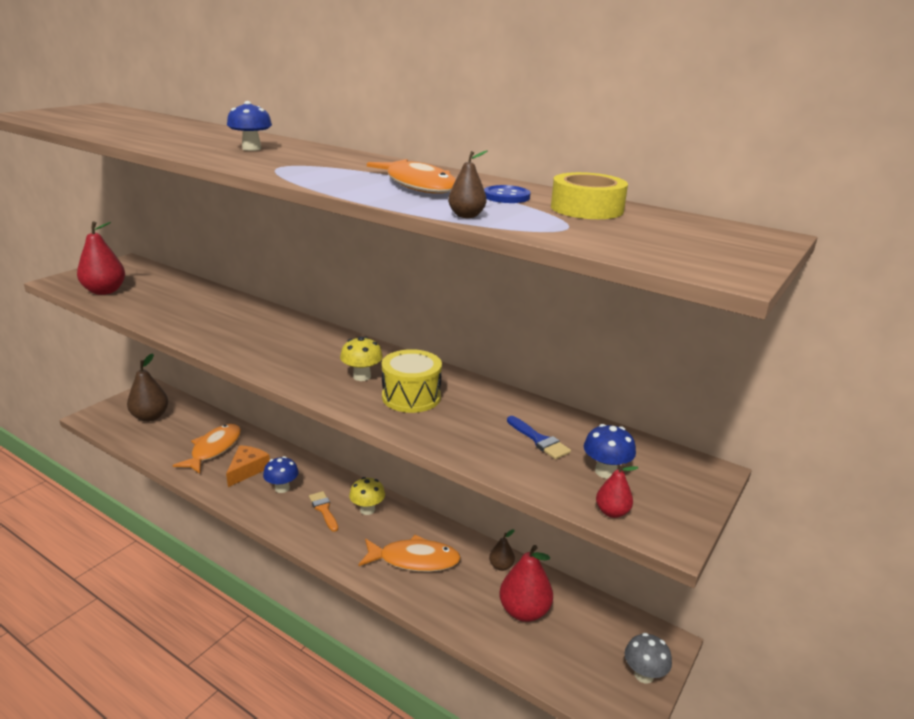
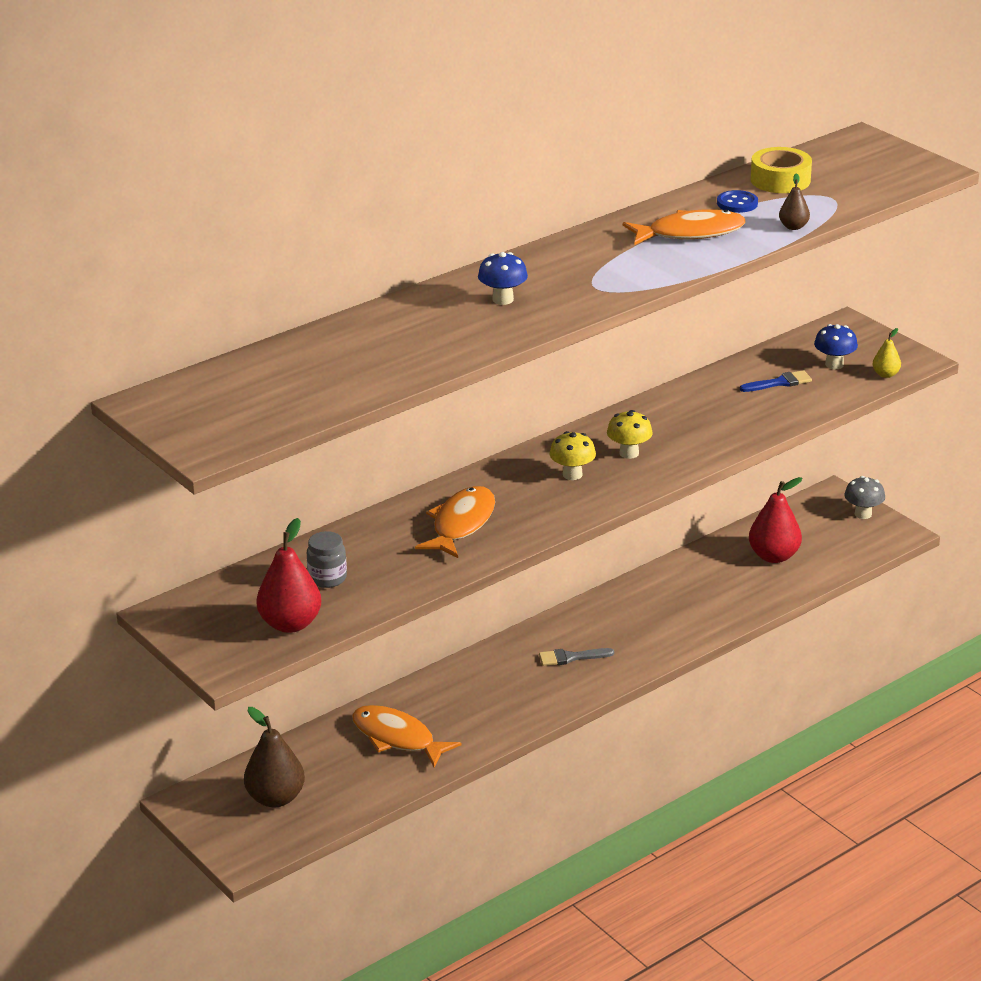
camera: 70 degrees left, 5 degrees up
(161, 295) = (327, 578): none -> grey jar
(247, 470) = (461, 711): orange cheese -> none
(282, 488) = (515, 685): blue mushroom -> none
(323, 509) = (571, 657): orange brush -> grey brush
(367, 510) = (584, 627): yellow mushroom -> yellow mushroom (572, 475)
(411, 397) = (682, 431): yellow drum -> none
(414, 560) = (681, 607): orange fish -> orange fish (461, 524)
(501, 566) = (709, 556): brown pear -> none
(612, 512) = (885, 374): red pear -> yellow pear

